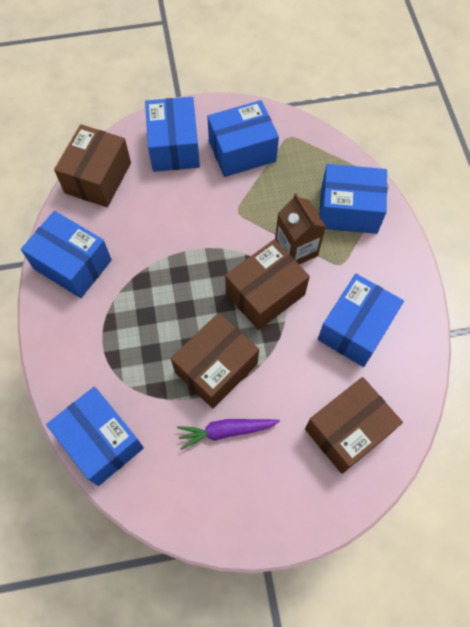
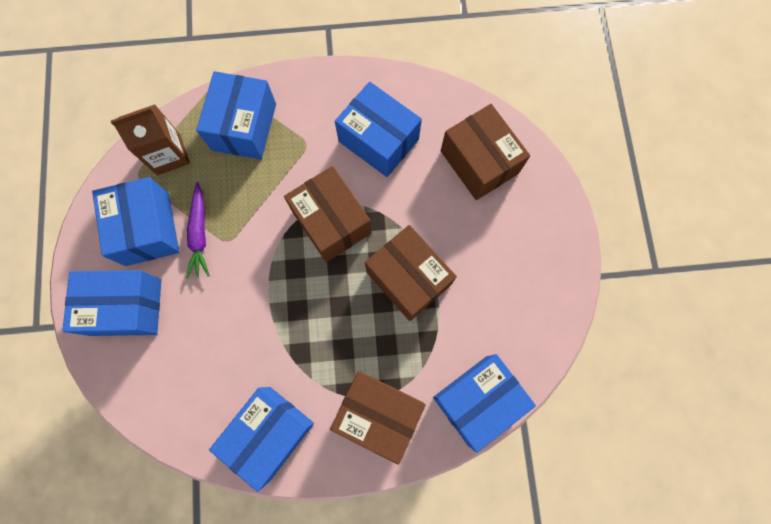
camera: 85 degrees left, 10 degrees up
(98, 178) = (154, 402): brown box -> brown box (378, 413)
(226, 431) = (474, 273): purple carrot -> purple carrot (200, 234)
(296, 249) = (283, 185): brown carton -> brown carton (168, 154)

